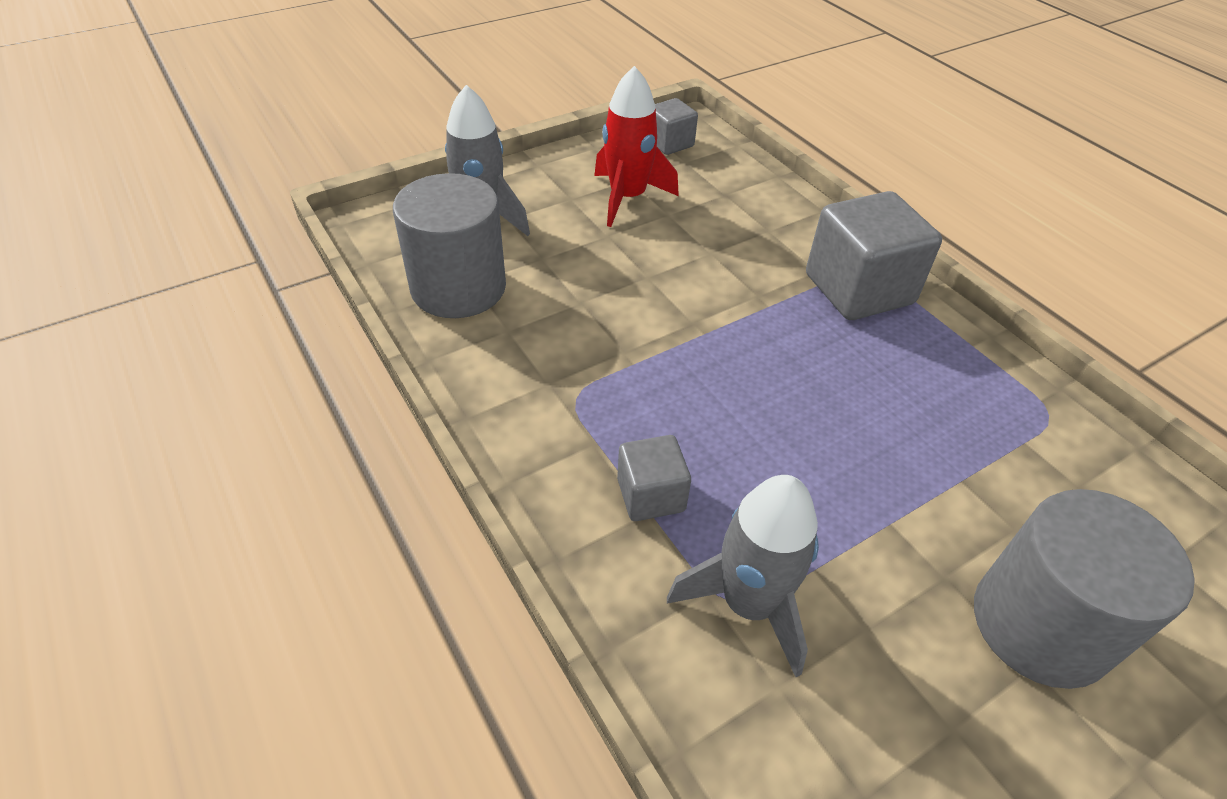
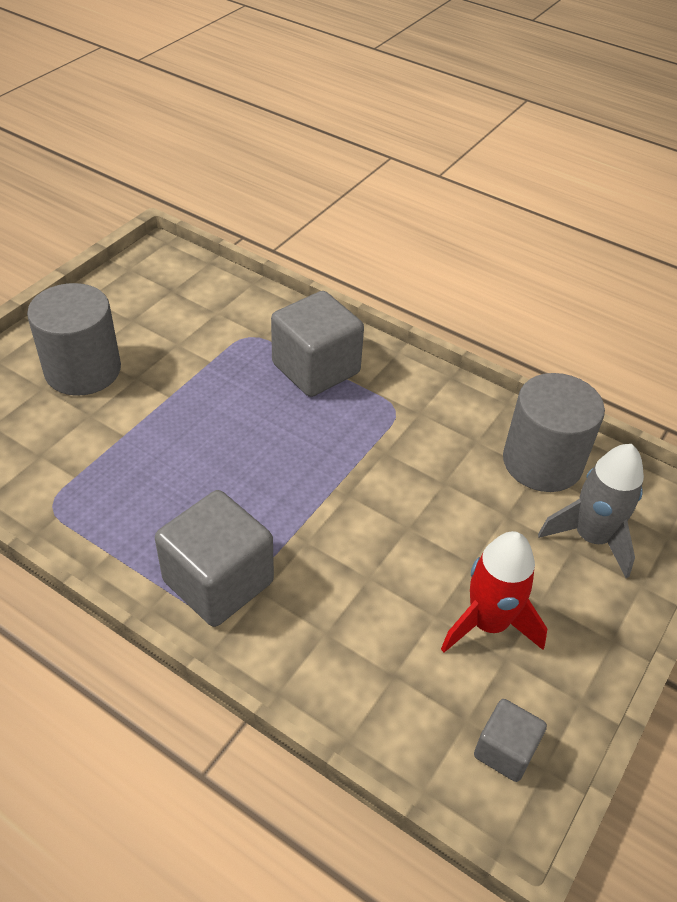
camera: 155 degrees right, 0 degrees up
(651, 495) = (316, 368): grey cube -> grey cube, size x1.86
(749, 604) = (241, 337): grey rocket -> none

